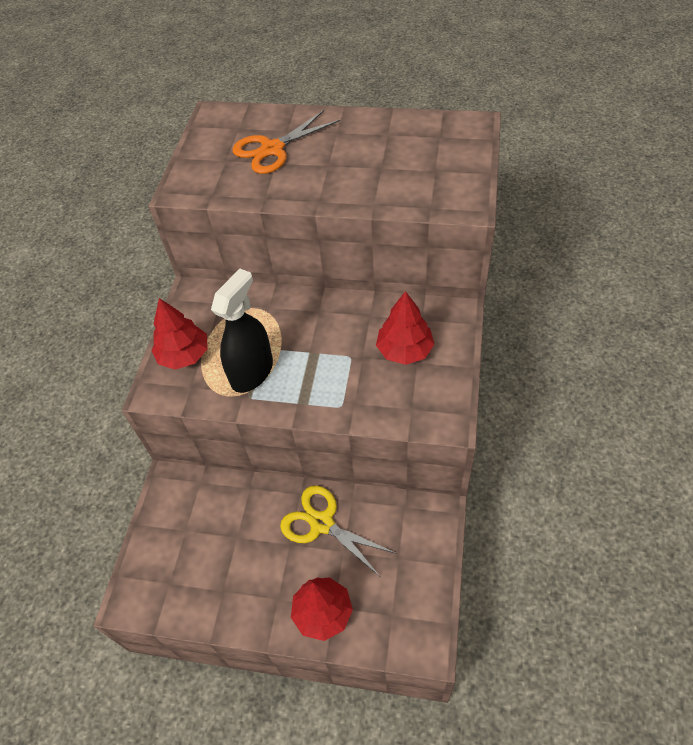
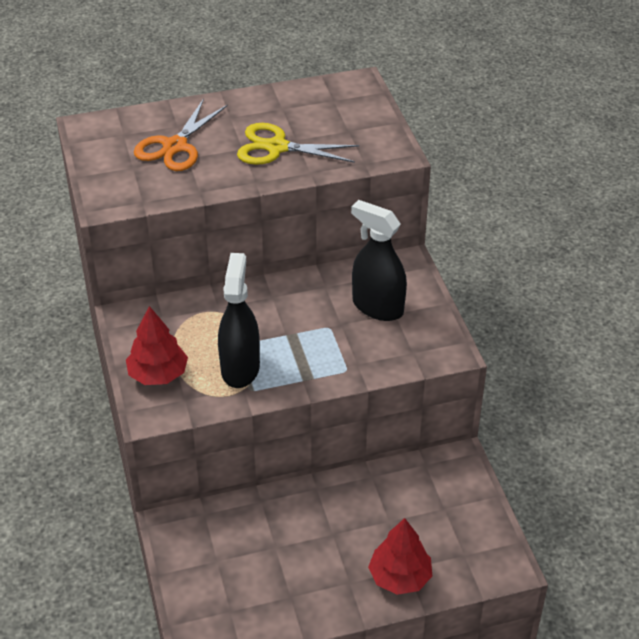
camera: 30 degrees left, 10 degrees down
(322, 523) = (354, 505): yellow scissors -> yellow scissors (277, 147)
(404, 350) = (377, 307): red tree -> black spray bottle

